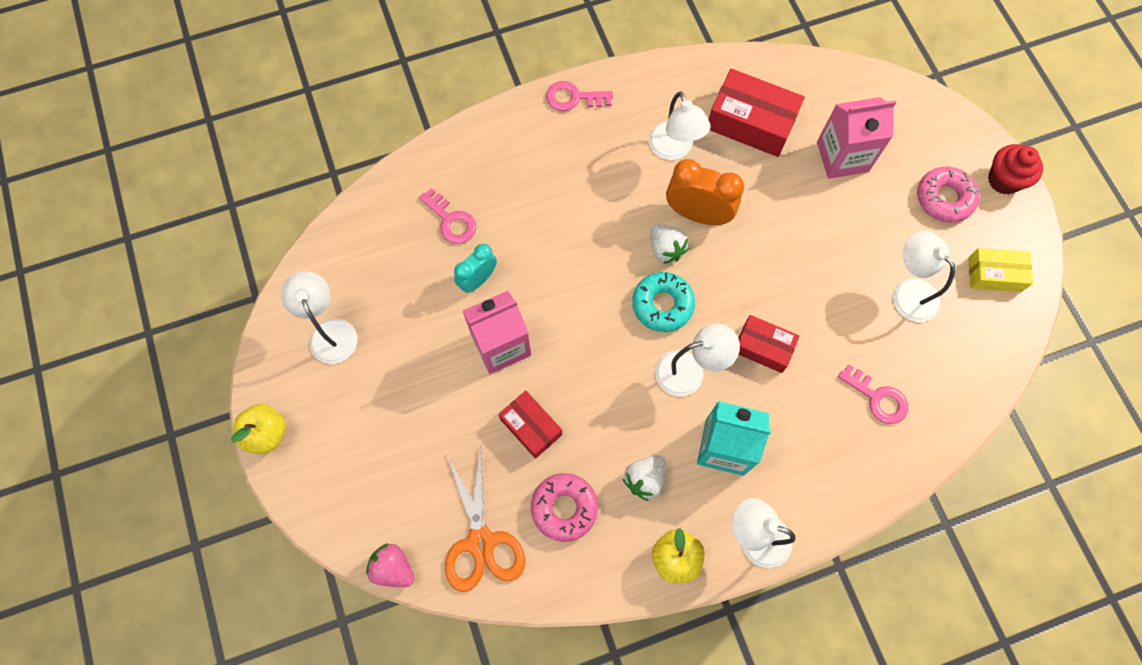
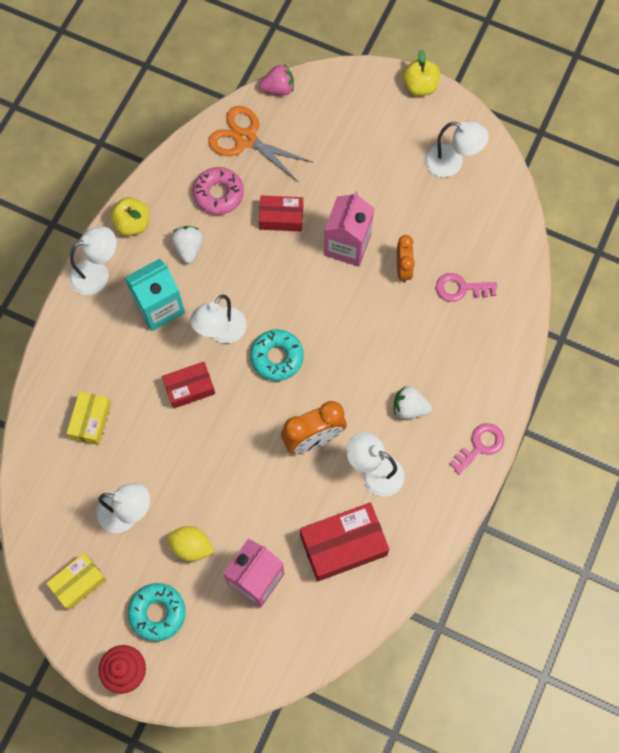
camera: 135 degrees right, 0 degrees up
(478, 280) = (403, 269): turquoise clock -> orange clock
(666, 249) = (310, 395): white strawberry -> white strawberry (409, 408)
(874, 221) = (191, 547): none -> yellow lemon
(877, 398) = (90, 421): pink key -> yellow box
(944, 198) = (157, 613): pink donut -> turquoise donut

